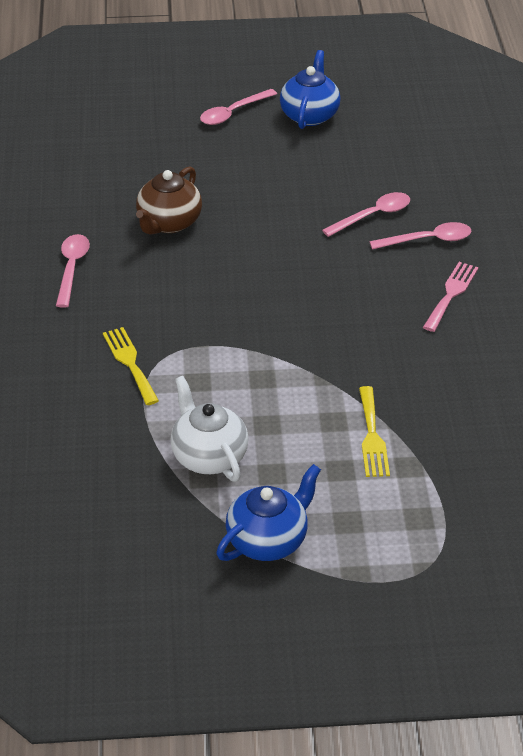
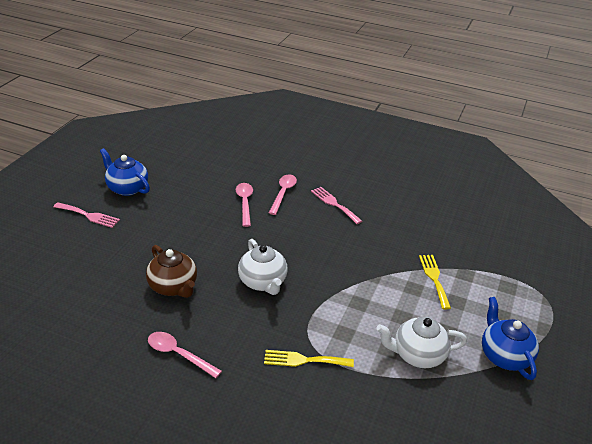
camera: 65 degrees left, 5 degrees down
(233, 113) = (89, 215): pink spoon -> pink fork
(233, 286) = (263, 282): none -> white teapot
(372, 436) = (434, 278): yellow fork -> yellow fork turned 120 degrees counterclockwise

